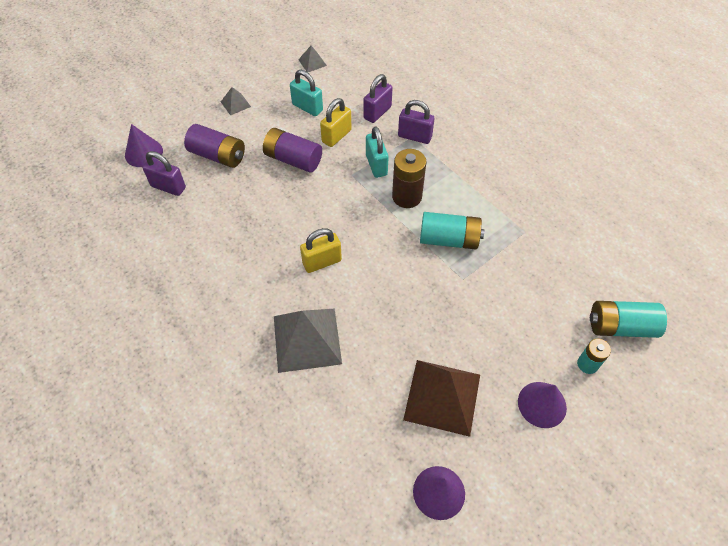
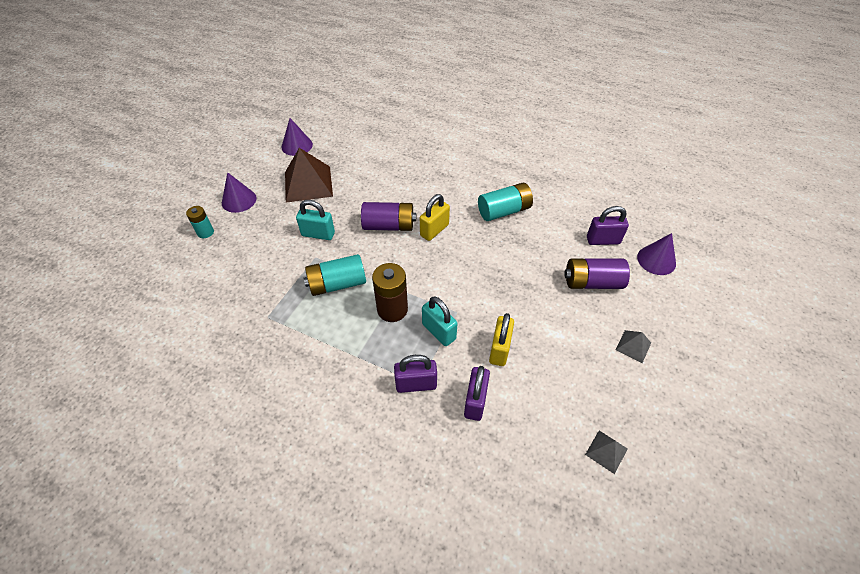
camera: 155 degrees right, 5 degrees down
(293, 159) = (522, 306): purple battery -> purple battery (389, 226)
(307, 107) = (556, 374): turquoise padlock -> turquoise padlock (318, 234)
(307, 339) = (413, 183): grey pyramid -> none
(620, 327) = (176, 266): turquoise battery -> turquoise battery (504, 211)

